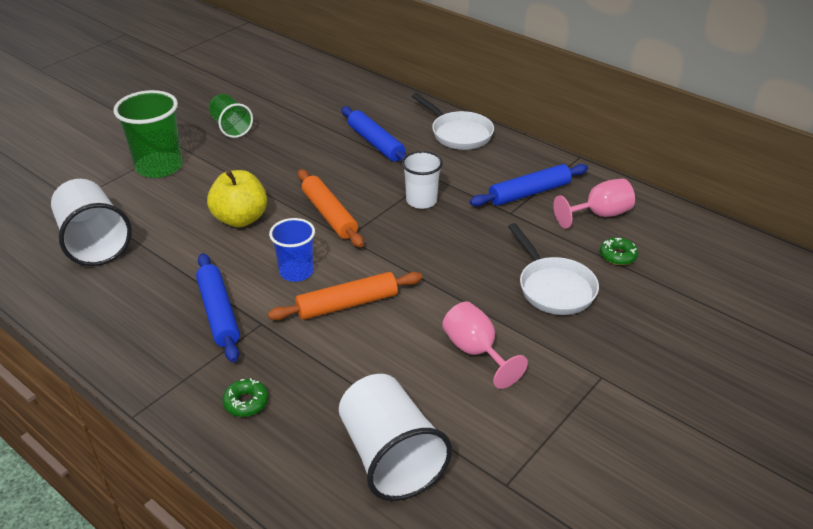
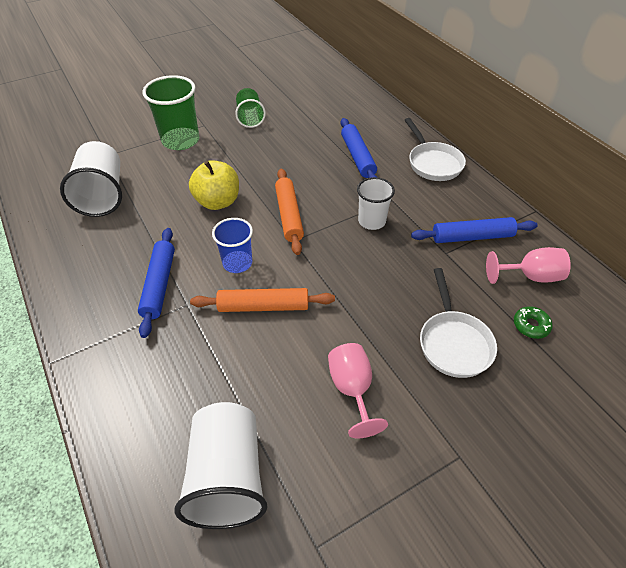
camera: 20 degrees right, 10 degrees up
(246, 402) = (138, 378): green donut -> none

